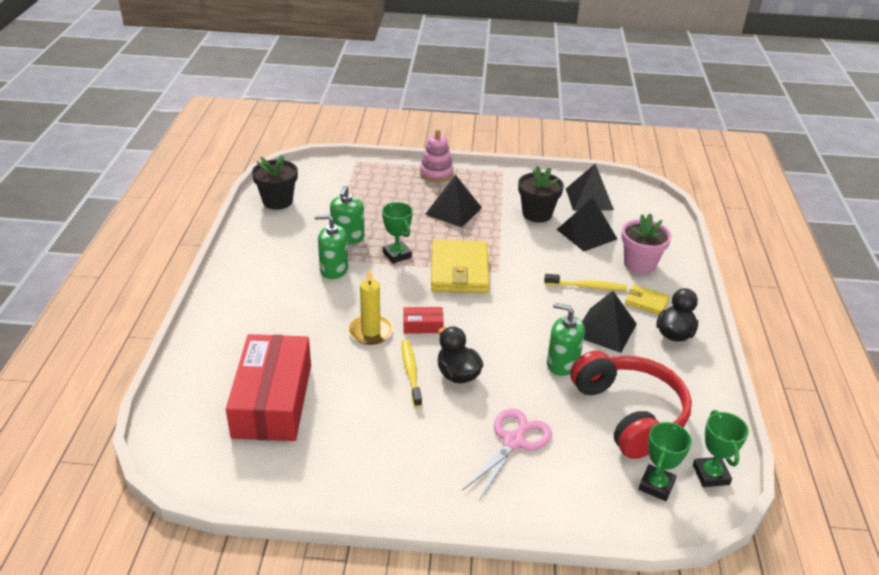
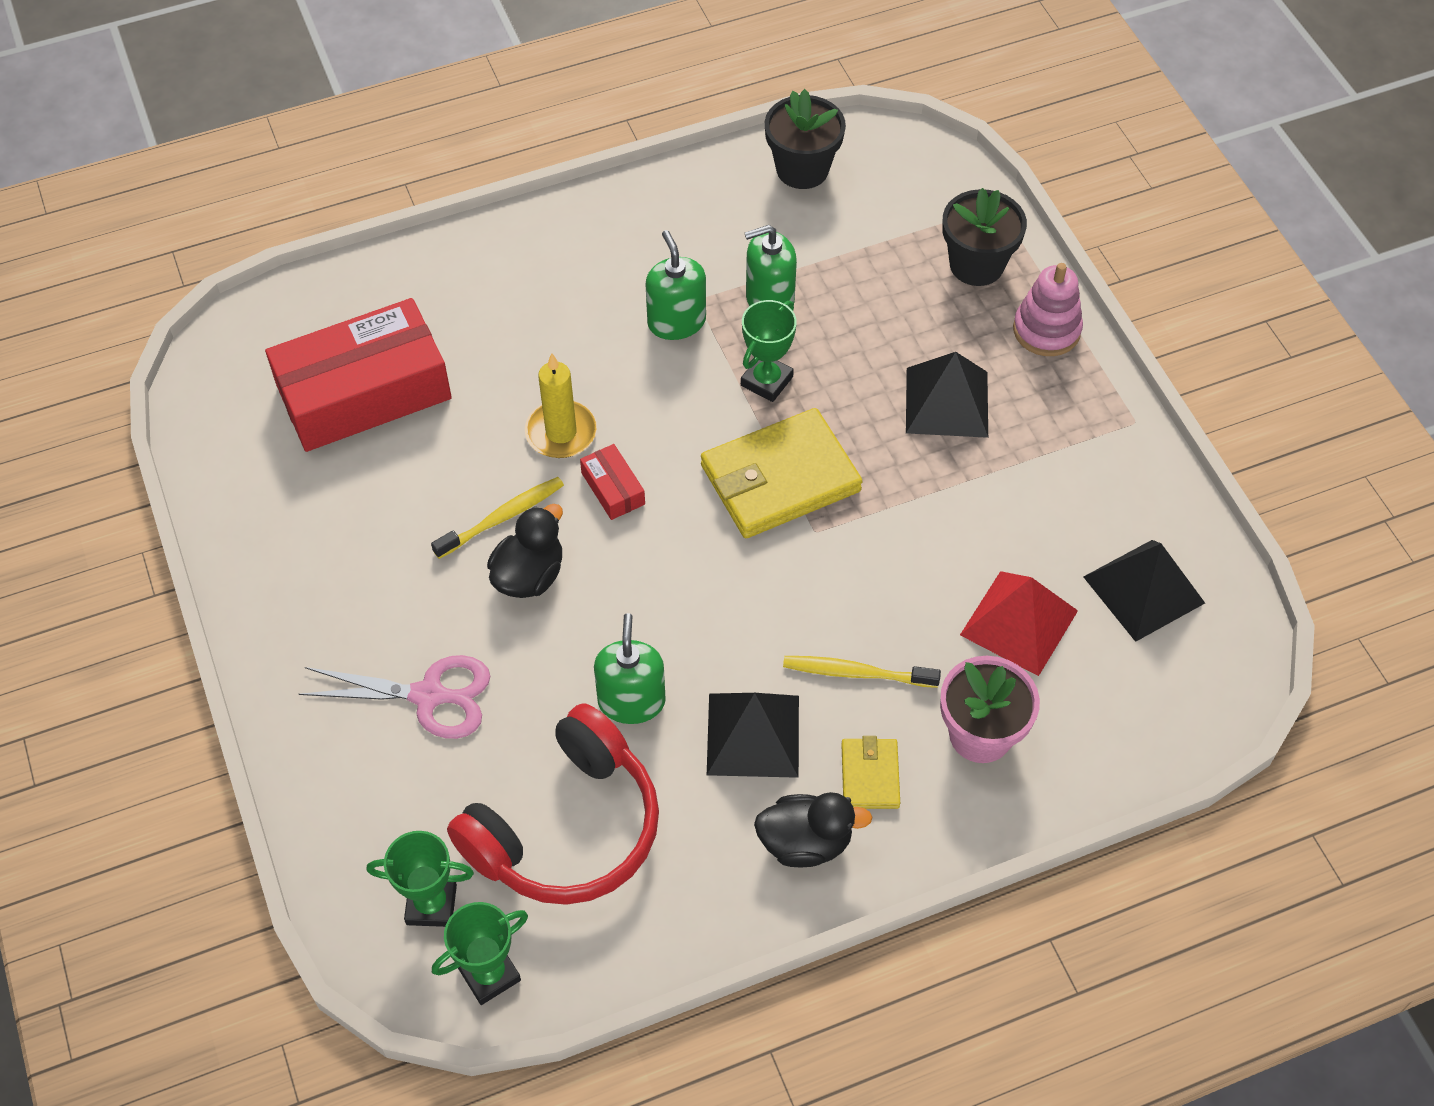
camera: 65 degrees right, 20 degrees up
(537, 214) = (1028, 525): black flower pot -> black flower pot (976, 265)
(586, 234) = (1018, 622): black pyramid -> red pyramid
(587, 286) = (856, 673): yellow toothbrush -> yellow toothbrush turned 120 degrees clockwise

